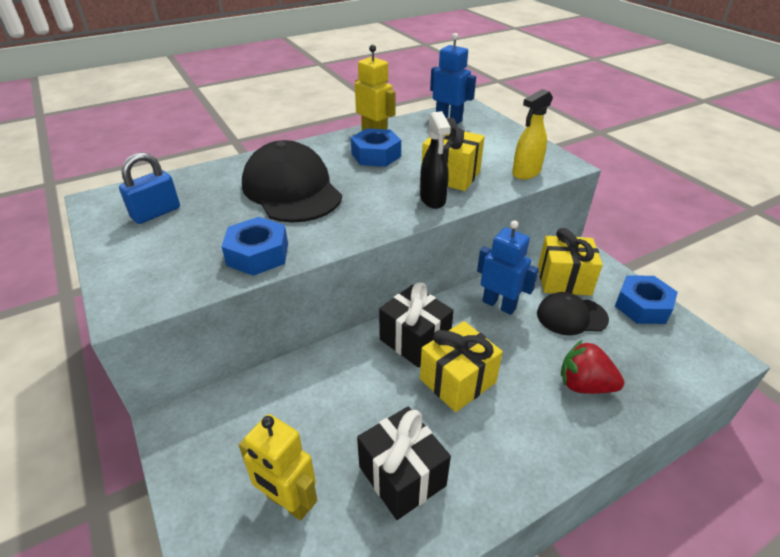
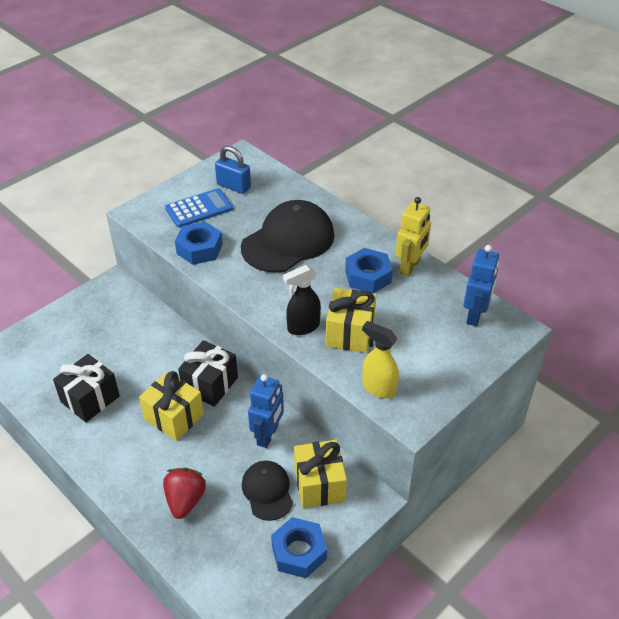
camera: 75 degrees right, 5 degrees up
(175, 245) = (199, 209): none -> blue calculator
(288, 502) = (67, 350): yellow robot -> none

